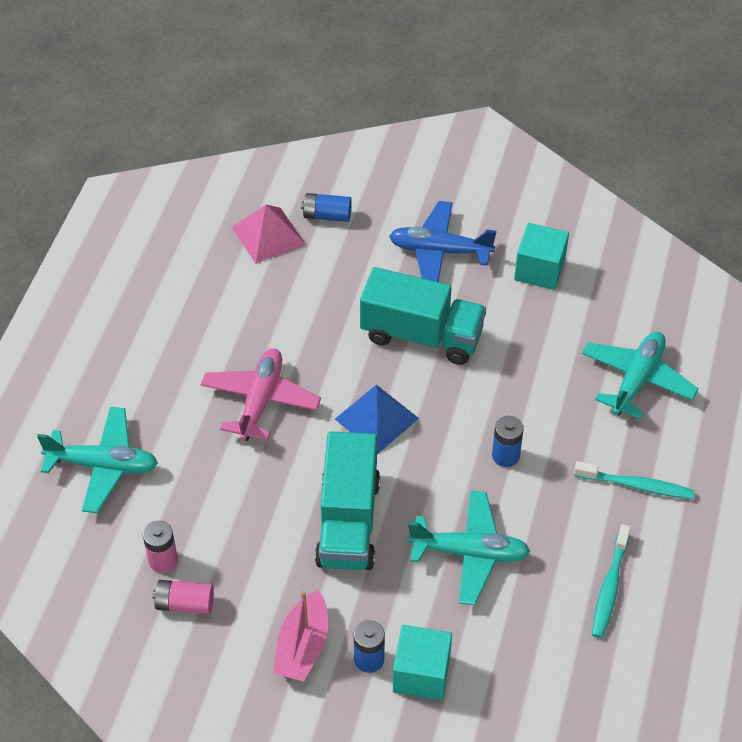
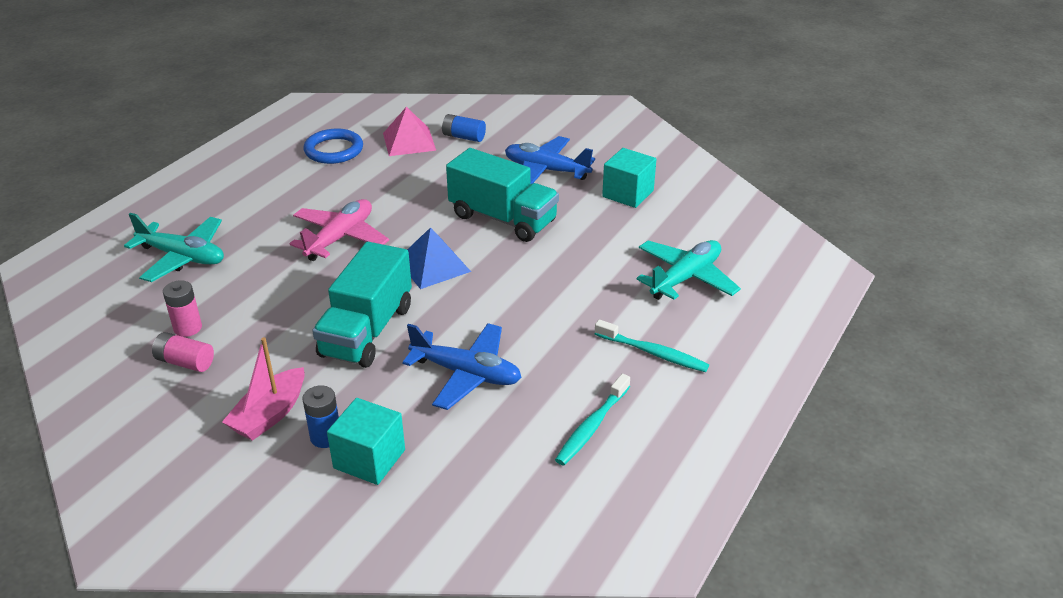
camera: 15 degrees right, 15 degrees down
(188, 267) = (334, 150): none -> blue ring
(469, 553) = (466, 374): turquoise plane -> blue plane
(505, 455) = (537, 310): blue battery -> none

